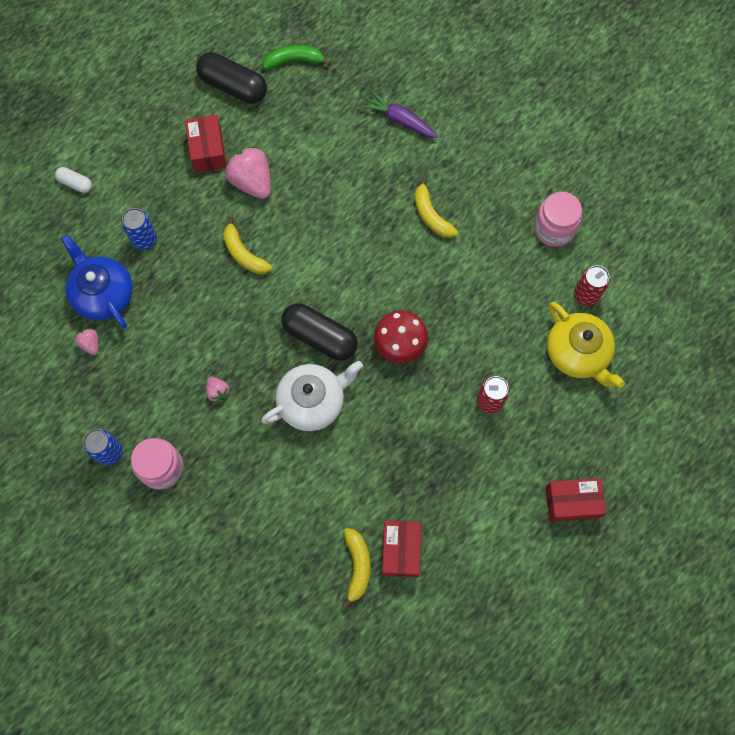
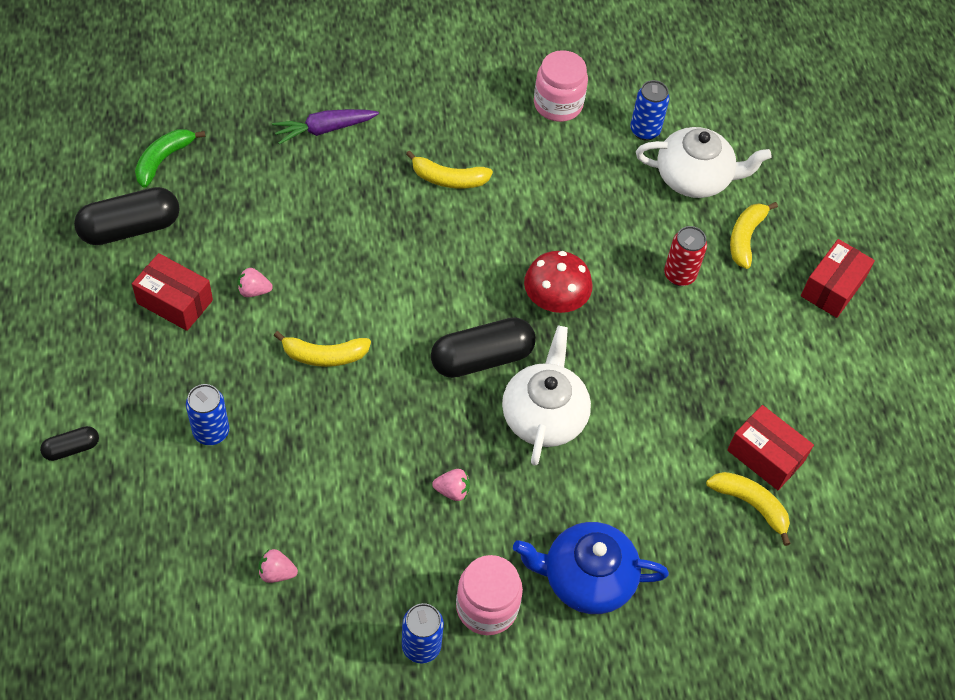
camera: 55 degrees left, 15 degrees down
(75, 183) = (72, 448): white capsule -> black capsule
(103, 294) = (231, 517): blue teapot -> blue teapot (586, 578)
(252, 182) = (254, 291): pink strawberry -> pink strawberry, size x0.49
(559, 419) = (745, 238): none -> yellow banana
(577, 353) = (694, 178): yellow teapot -> white teapot
(586, 295) = (644, 131): red can -> blue can

